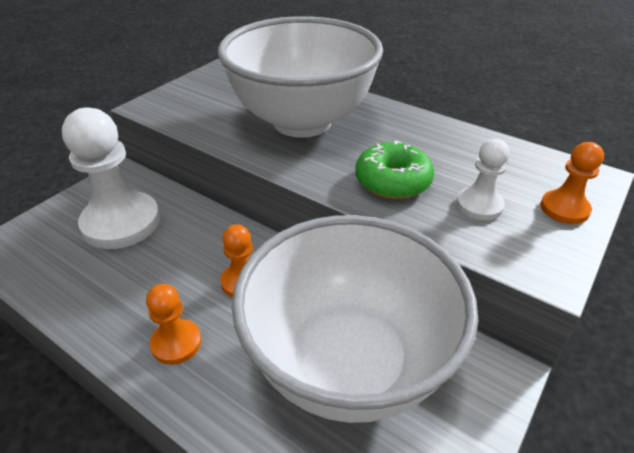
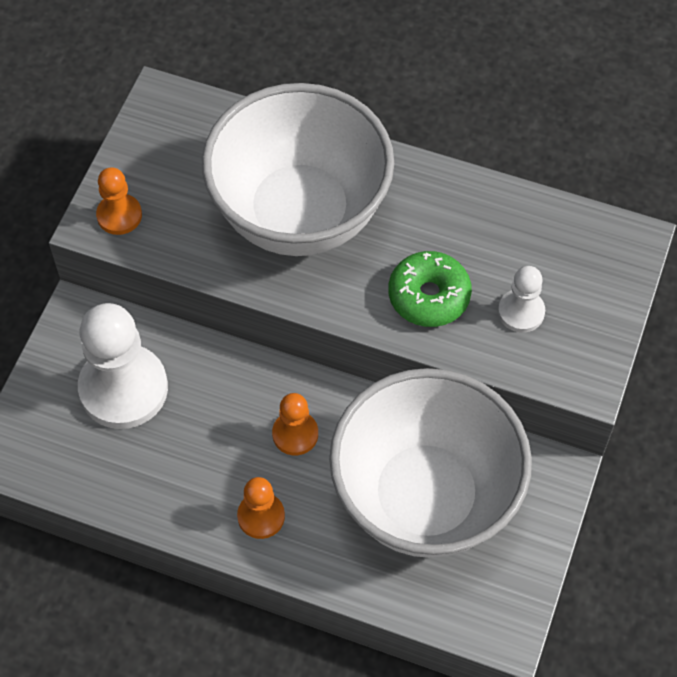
camera: 15 degrees left, 20 degrees up
(564, 209) = (603, 297): orange pawn -> orange pawn (119, 215)

